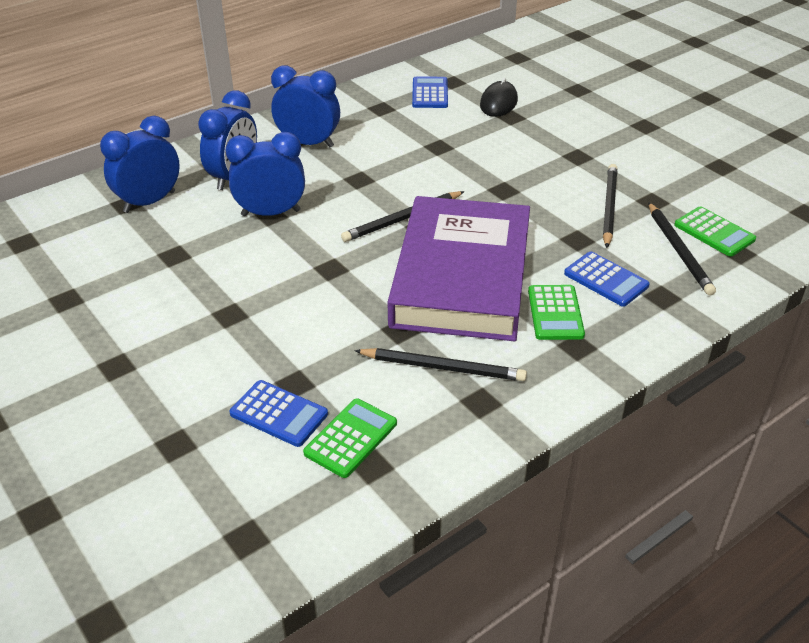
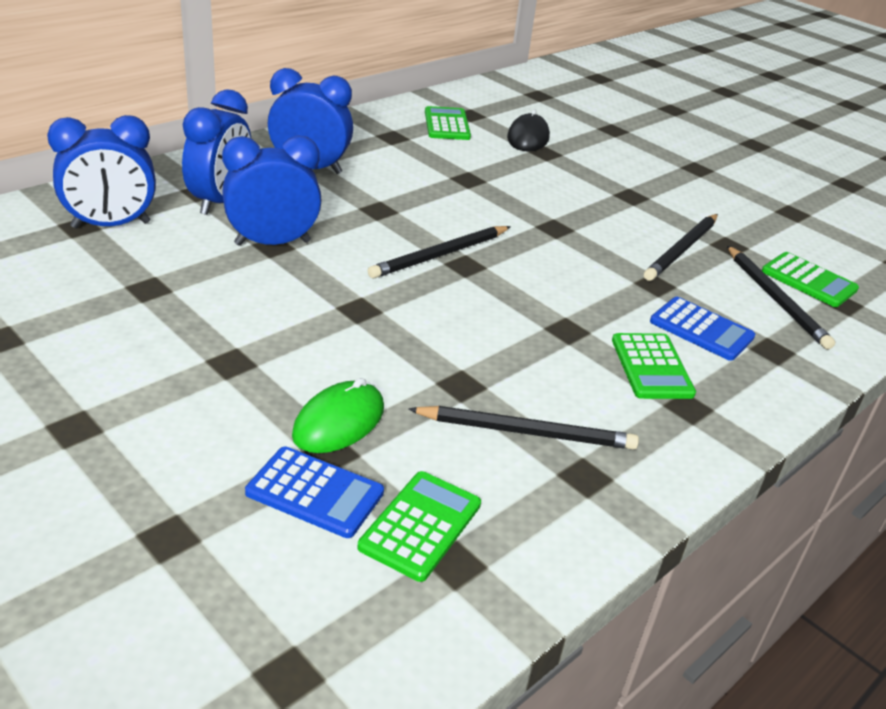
camera: 10 degrees left, 5 degrees down
(149, 202) = (111, 225): blue clock -> blue clock turned 150 degrees counterclockwise
(303, 360) = (339, 422): none -> green mouse
(430, 93) = (446, 124): blue calculator -> green calculator
(461, 277) = (526, 323): purple book -> none
(609, 207) = (682, 250): black pencil -> black pencil turned 150 degrees counterclockwise

